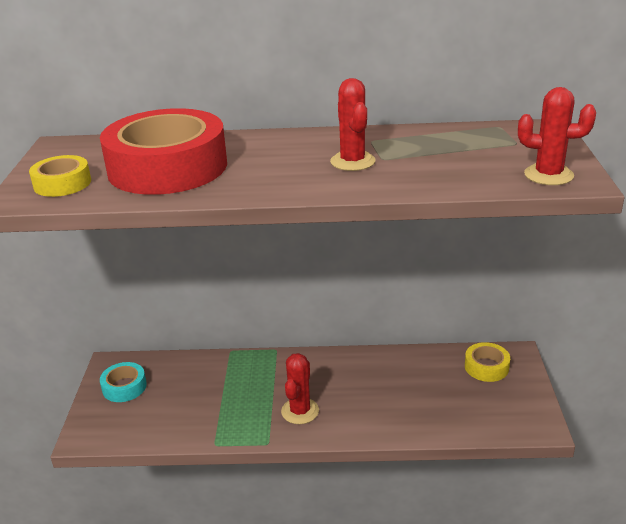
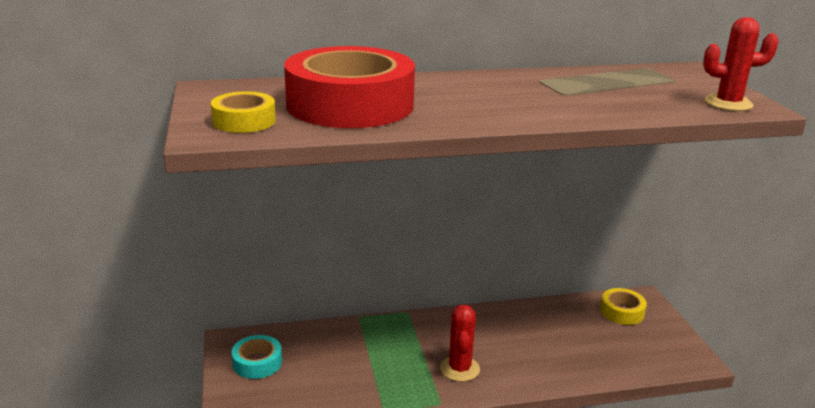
camera: 15 degrees left, 5 degrees down
(352, 161) = (537, 96): red cactus -> none

